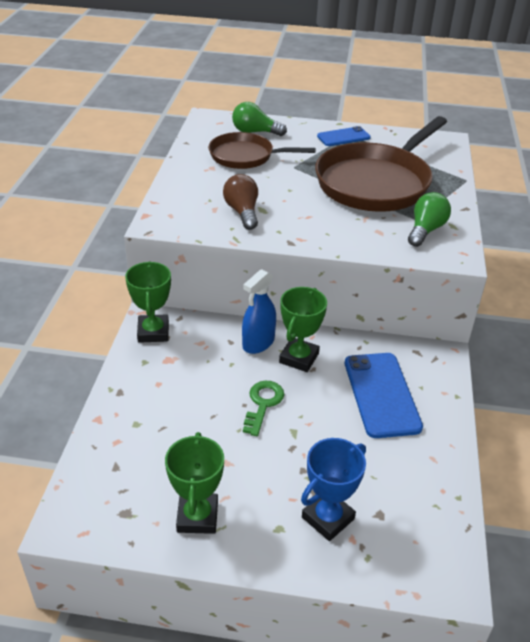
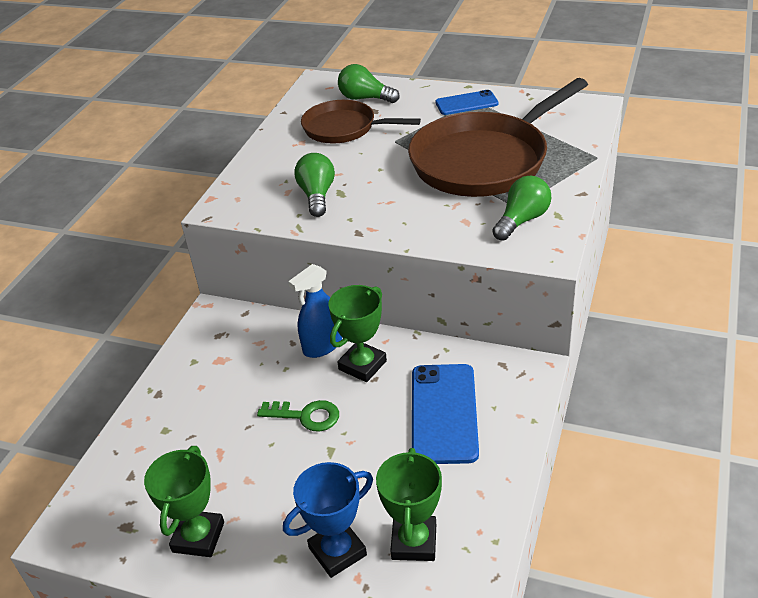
camera: 15 degrees right, 0 degrees up
(153, 332) = (212, 328): green trophy -> green trophy (414, 542)
(242, 212) = (317, 195): brown light bulb -> green light bulb
(263, 404) = (306, 416): green key -> green key turned 75 degrees clockwise

